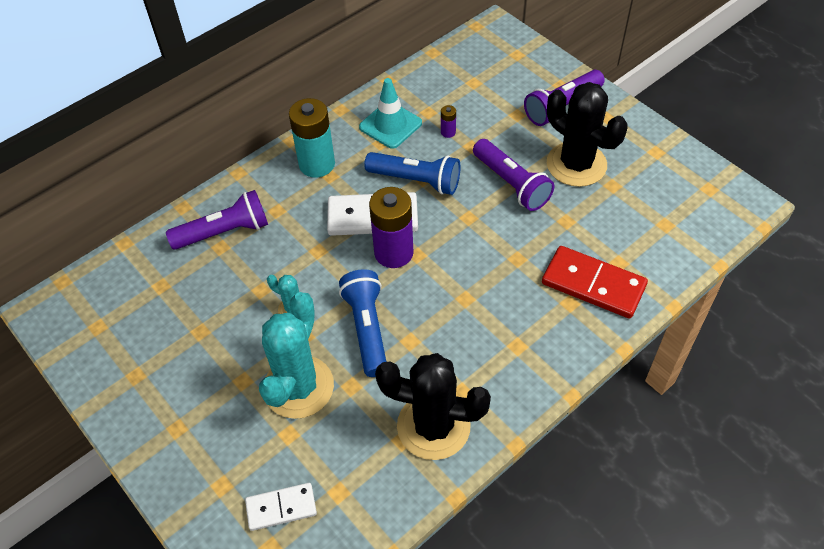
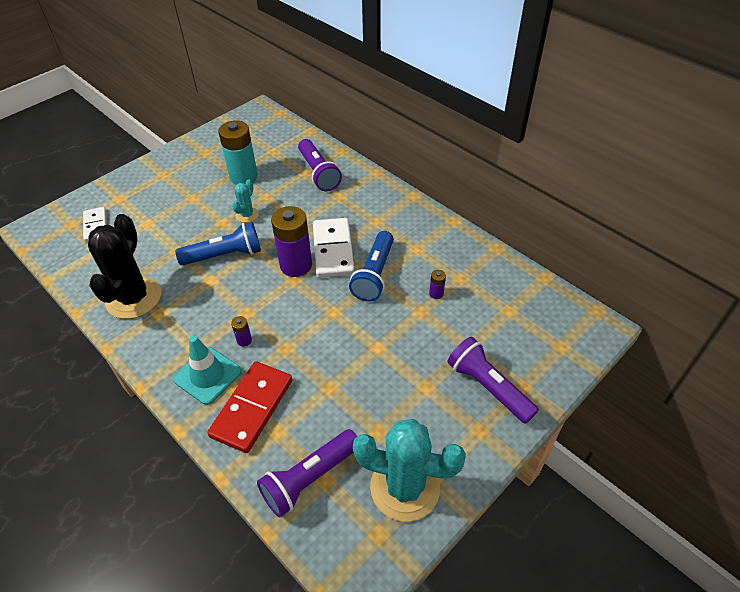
camera: 85 degrees right, 5 degrees down
(298, 387) = (182, 224): turquoise cactus -> turquoise cactus (405, 487)
(317, 164) = (388, 213): turquoise battery -> turquoise battery (243, 176)
(390, 125) = (439, 253): turquoise traffic cone -> turquoise traffic cone (208, 375)
(505, 297) = (244, 340): none -> purple battery
(511, 184) = (375, 343): purple flashlight -> purple flashlight (310, 478)
(576, 164) = (405, 398): black cactus -> none

